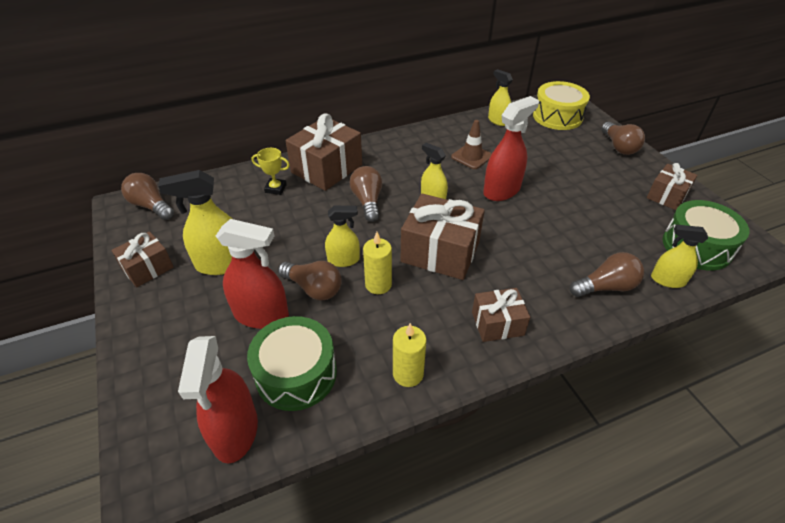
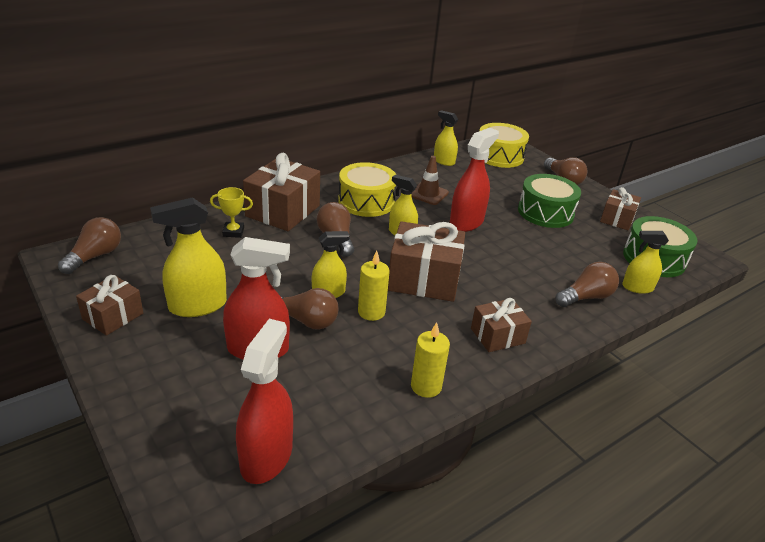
camera: 15 degrees left, 10 degrees down
(151, 206) = (95, 256): brown light bulb -> brown light bulb turned 90 degrees clockwise
(235, 431) = (266, 456): red spray bottle -> red spray bottle turned 150 degrees counterclockwise
(296, 374) = (313, 398): green drum -> green drum (545, 212)
(408, 162) = (366, 201): none -> yellow drum

